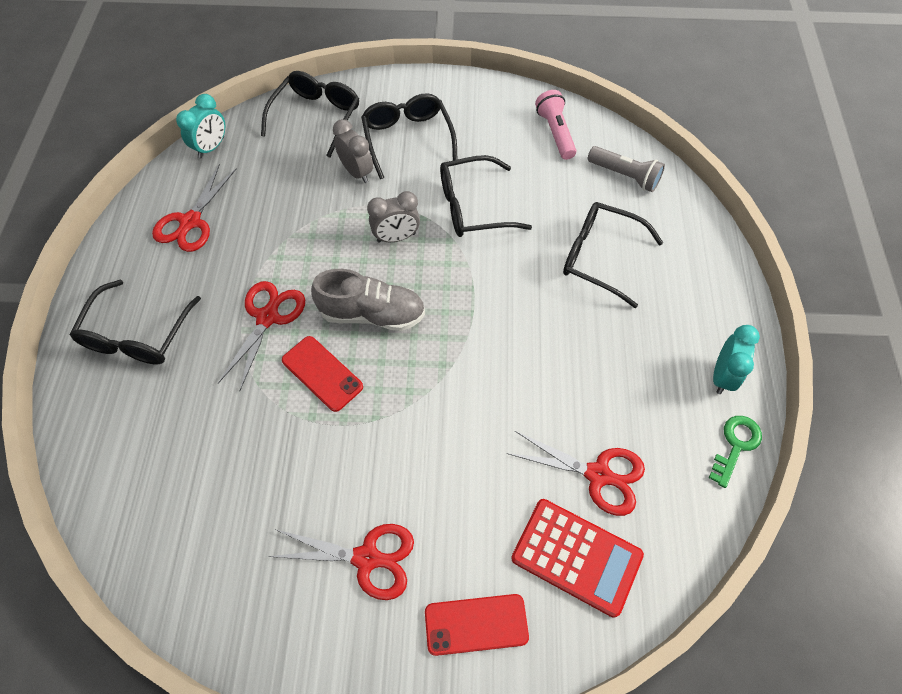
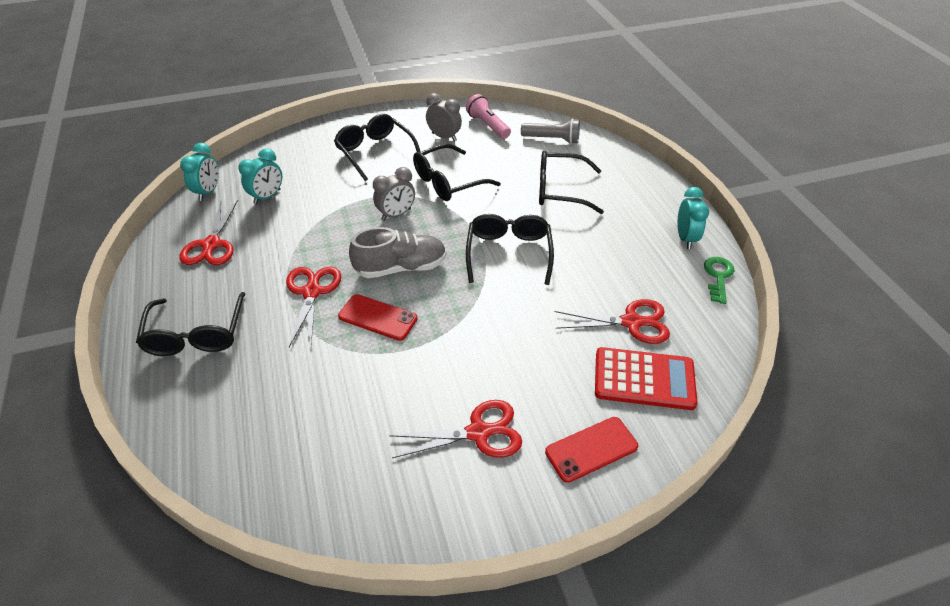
camera: 20 degrees left, 15 degrees down
(269, 171) = (267, 196): none -> turquoise clock
(316, 117) = (292, 154): black glasses -> black glasses (509, 253)
(357, 172) = (343, 181): grey clock -> grey clock (444, 137)

